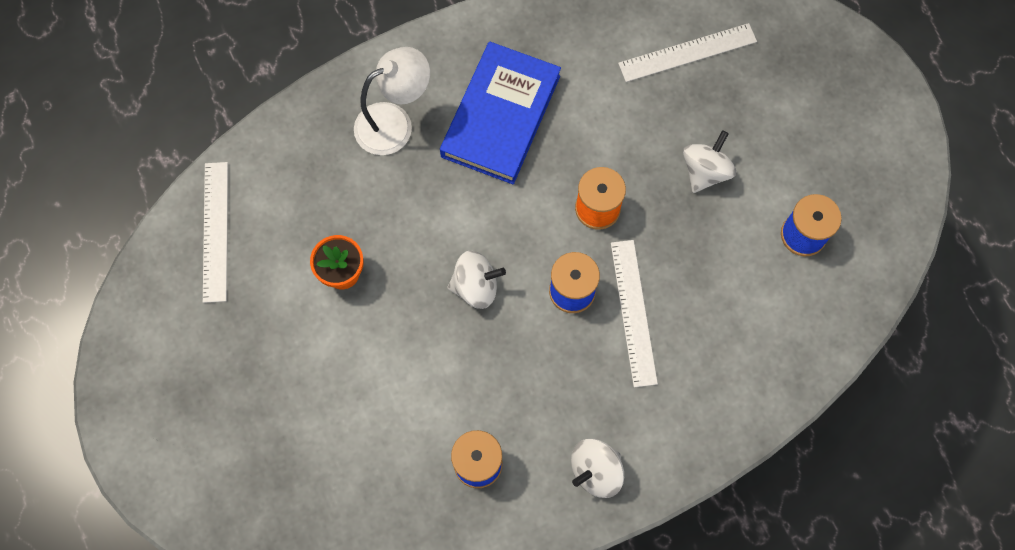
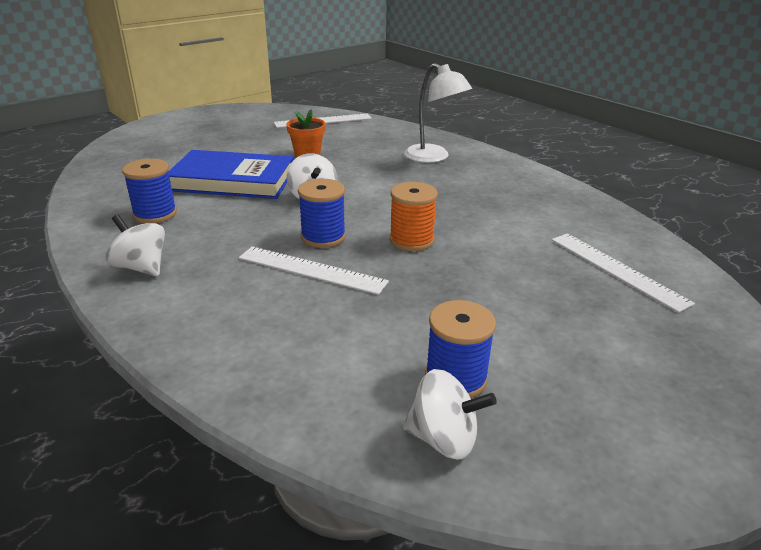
camera: 75 degrees right, 40 degrees down
(501, 116) = (469, 191): blue book -> blue book (233, 181)
(633, 312) = (311, 270): white ruler -> white ruler turned 45 degrees clockwise
(705, 171) = (491, 295): white spinning top -> white spinning top (443, 439)

